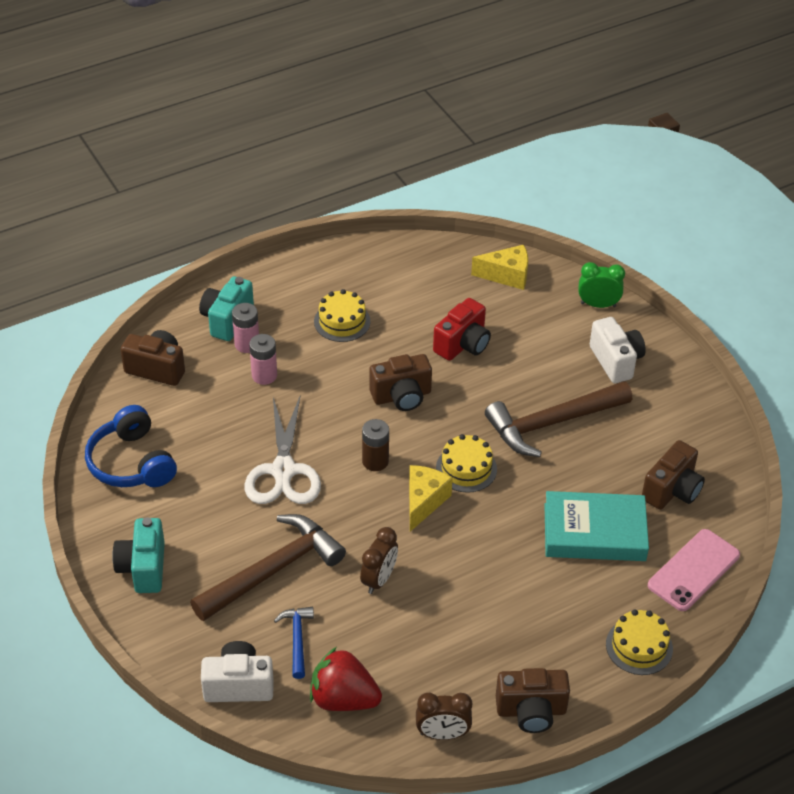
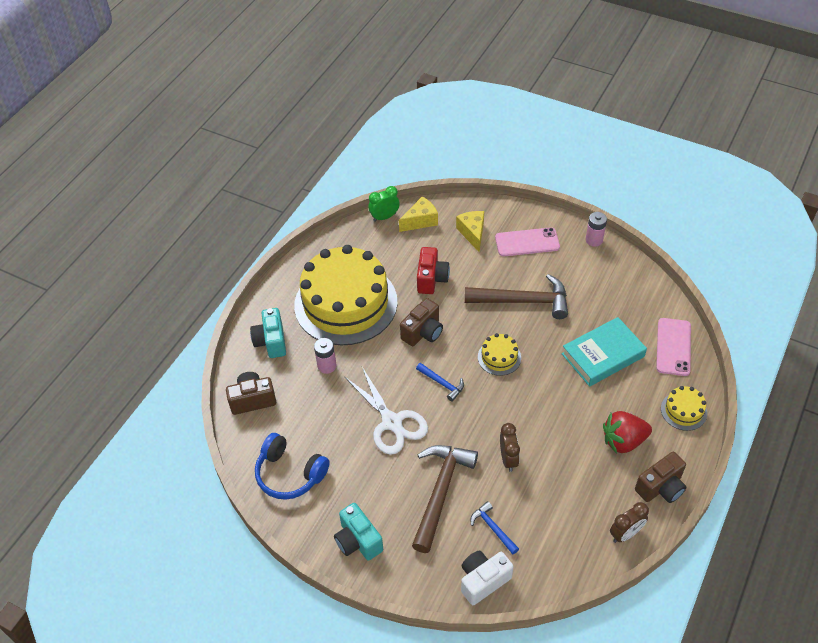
camera: 30 degrees left, 5 degrees up
(247, 344) = (298, 351): pink battery -> pink battery (594, 240)
(342, 321) = (346, 303): yellow cake -> yellow cake, size x2.49
(343, 699) = (552, 549): red strawberry -> red strawberry (623, 441)
(375, 461) = (442, 383): brown battery -> blue hammer
(424, 501) = (492, 393): yellow cheese -> yellow cheese (472, 233)
(551, 423) = (523, 301): brown hammer -> brown hammer turned 120 degrees counterclockwise
(598, 304) = (488, 212): green clock -> green clock (384, 217)
(616, 361) = (527, 242): white camera -> pink phone
(672, 490) = (622, 305): brown camera -> none

